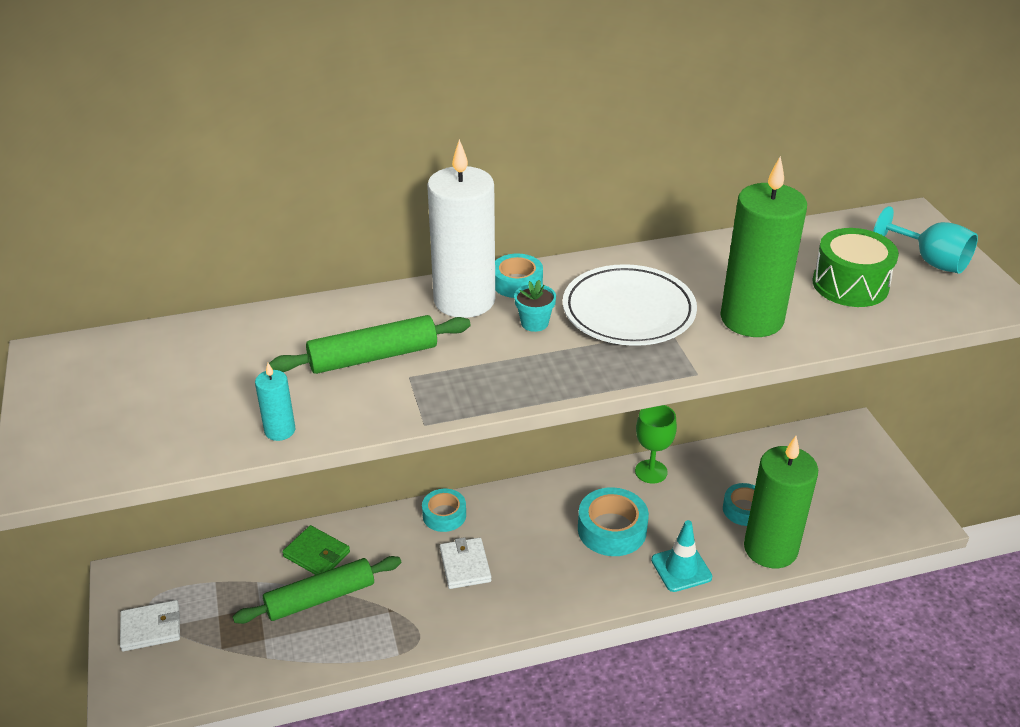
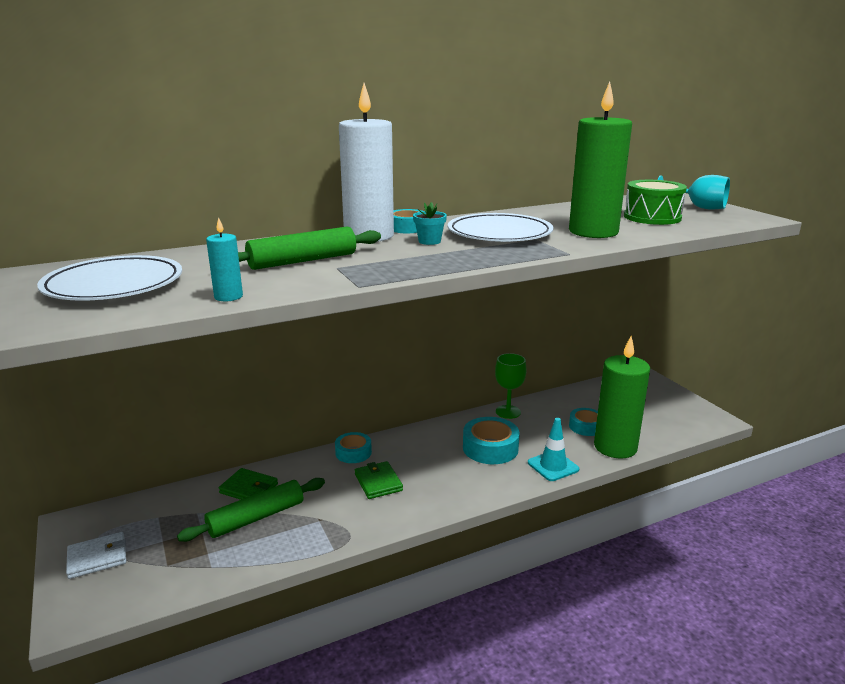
camera: 10 degrees left, 15 degrees down
(162, 390) = (114, 285): none -> white plate
(465, 565) = (378, 482): white wallet -> green wallet

